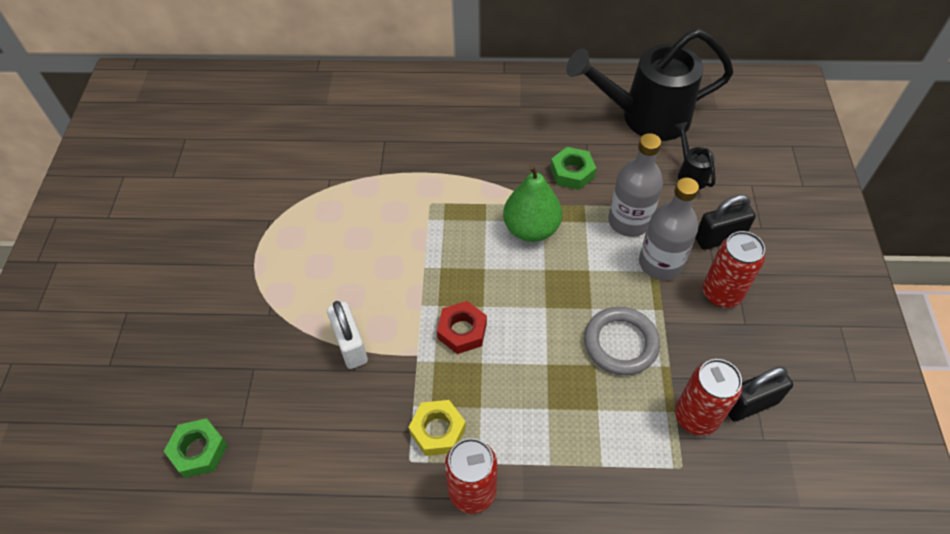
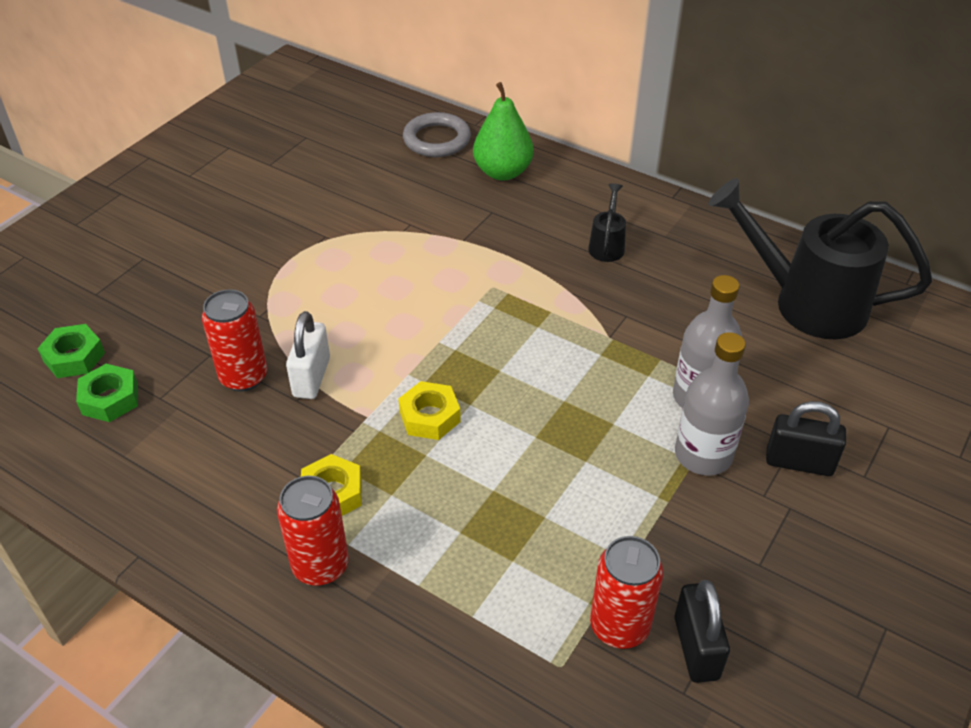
camera: 30 degrees right, 10 degrees down
(462, 331) = (429, 417): red nut -> yellow nut
(531, 229) = (580, 356): green pear -> green pear (502, 172)
(572, 172) = (672, 322): green nut -> green nut (74, 357)
(620, 343) = (591, 510): grey ring -> grey ring (437, 139)
(690, 173) = (817, 382): black watering can -> black watering can (607, 245)
(721, 293) = (754, 520): red can -> red can (244, 377)
(750, 404) = (696, 648): black padlock -> black padlock turned 75 degrees clockwise

